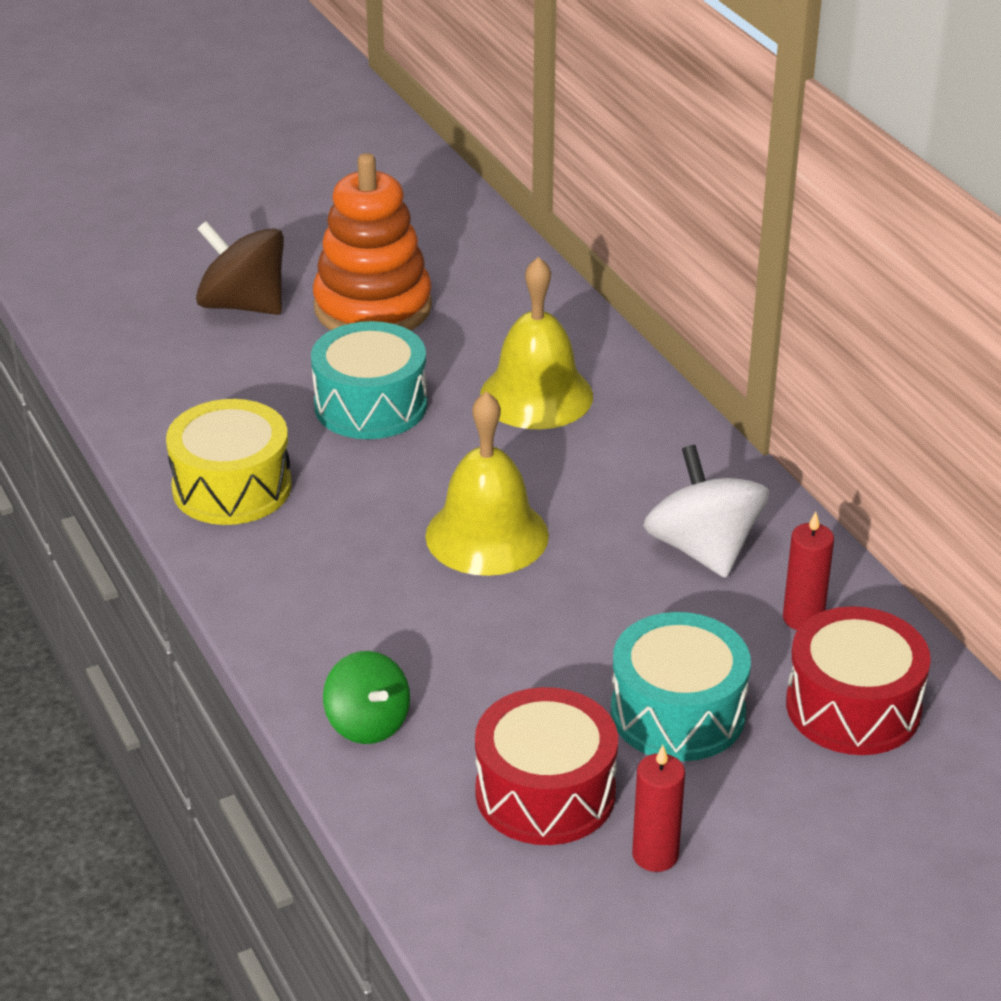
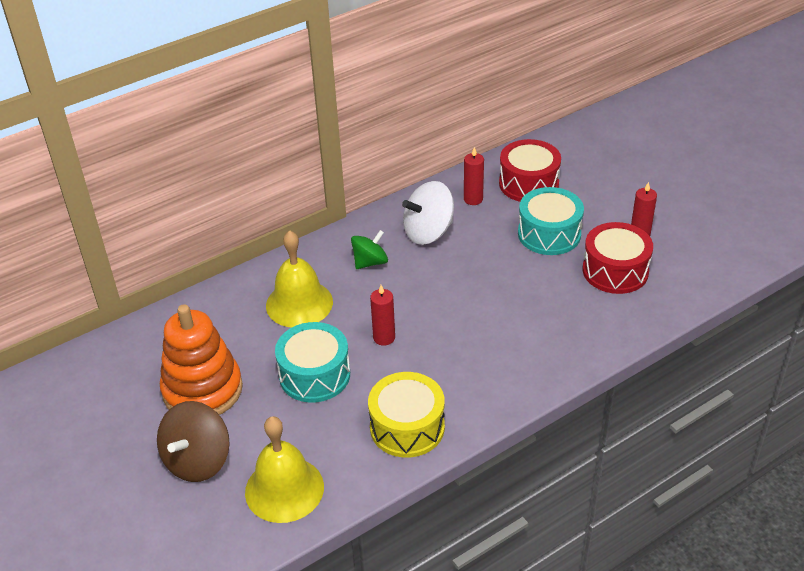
camera: 95 degrees left, 5 degrees up
(367, 723) = (591, 336): green spinning top -> green spinning top (370, 262)
(433, 477) = (384, 338): none -> red candle
(487, 535) = (432, 310): yellow bell -> yellow bell (284, 489)

